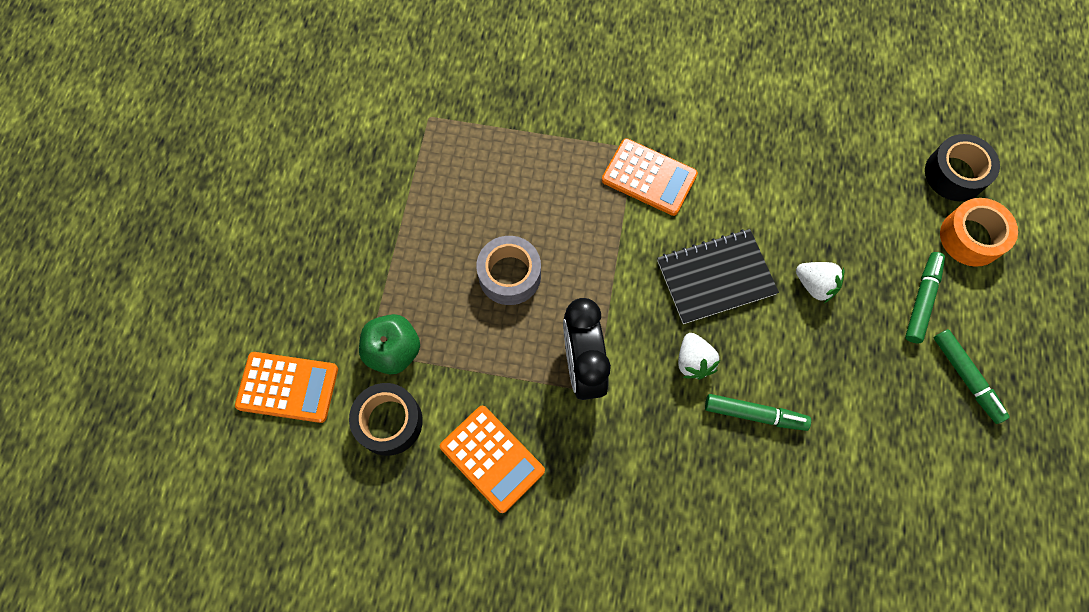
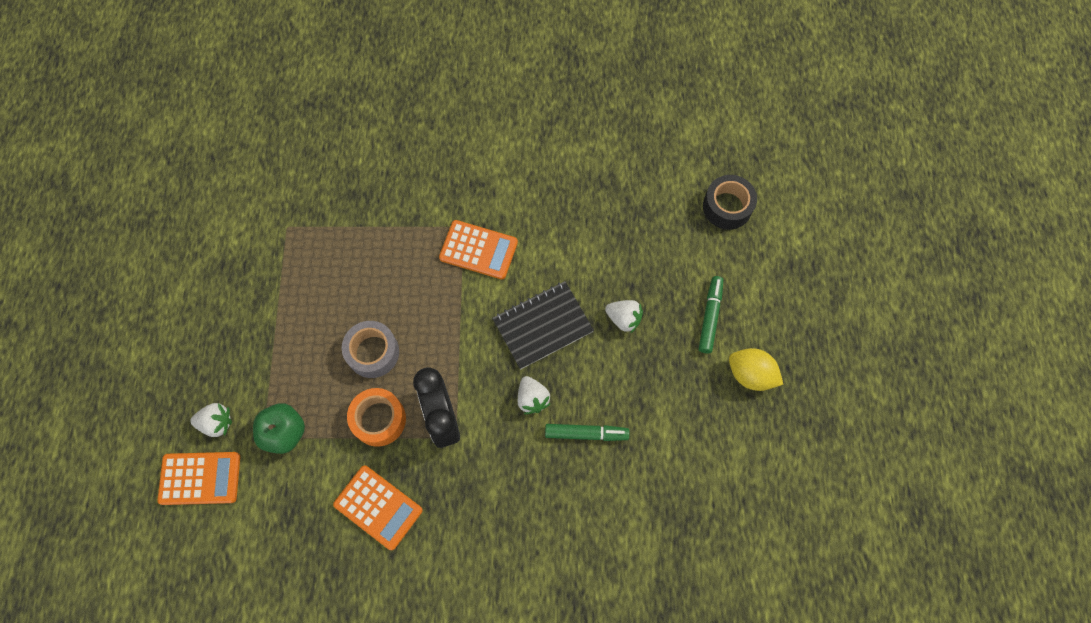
camera: 10 degrees left, 0 degrees up
(316, 326) = (217, 423): none -> white strawberry
(389, 422) = (289, 492): black tape -> none
(966, 378) = (750, 374): green marker -> yellow lemon
(971, 238) = (744, 258): orange tape -> orange tape (379, 419)

